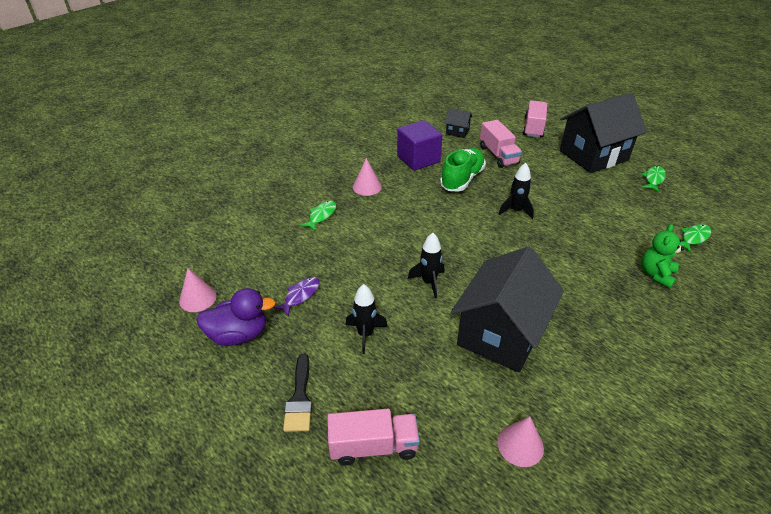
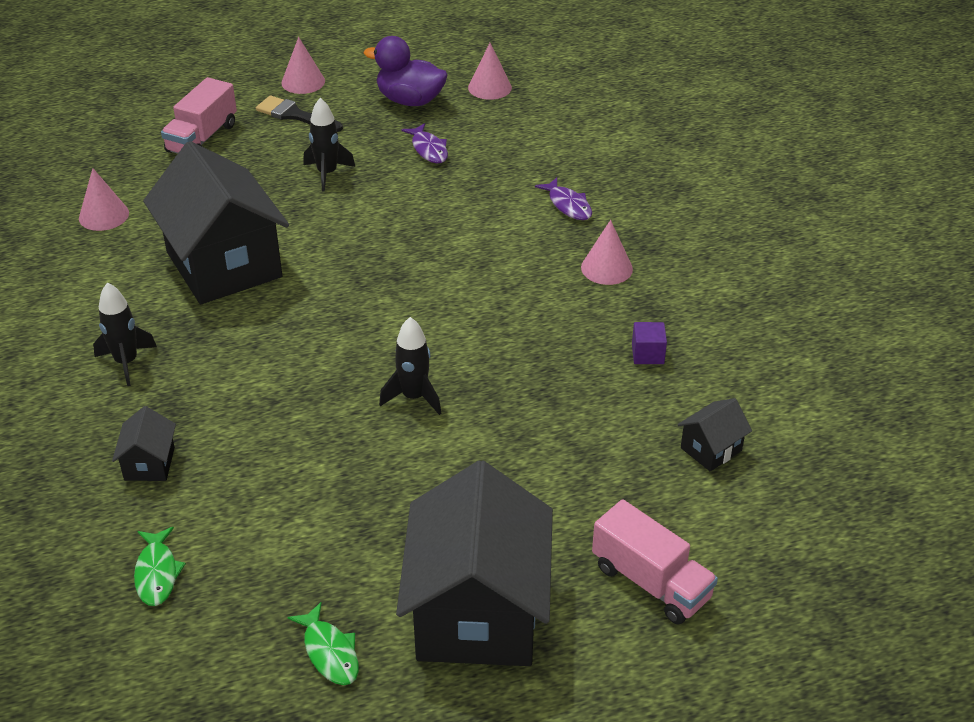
camera: 120 degrees right, 0 degrees up
(239, 334) = (410, 100): purple duck -> purple duck turned 90 degrees clockwise
(242, 423) = (303, 82): none -> pink cone
(321, 215) = (568, 205): green fish -> purple fish
(418, 159) = (647, 354): purple cube -> purple cube, size x0.47
(429, 282) = (355, 246): black rocket -> black rocket (126, 362)
(462, 179) = (546, 378): green shoe -> none
(498, 155) = (585, 464): pink truck -> none
(656, 274) = (149, 464): green teddy bear -> black house

